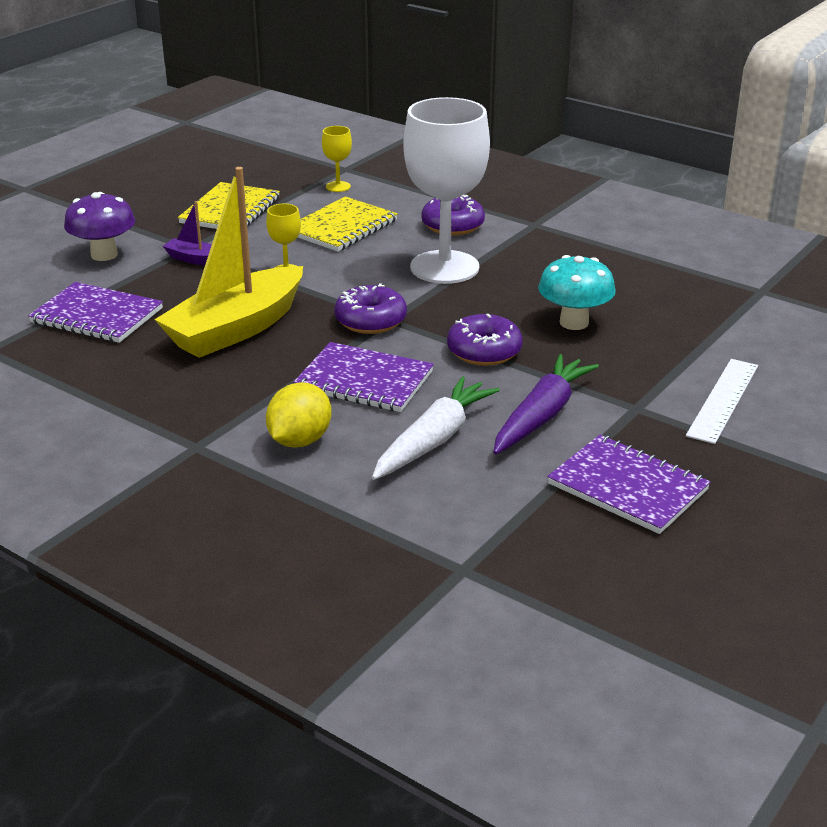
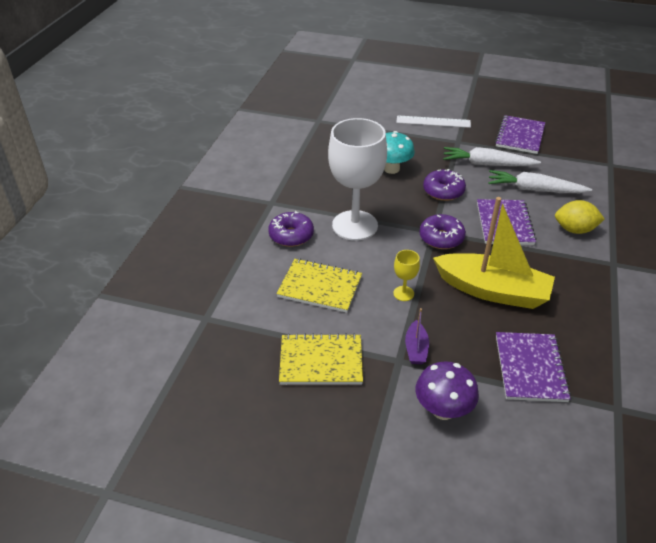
camera: 110 degrees left, 10 degrees up
(338, 186) = (246, 311): yellow goblet -> none
(542, 415) = (487, 164): purple carrot -> white carrot

